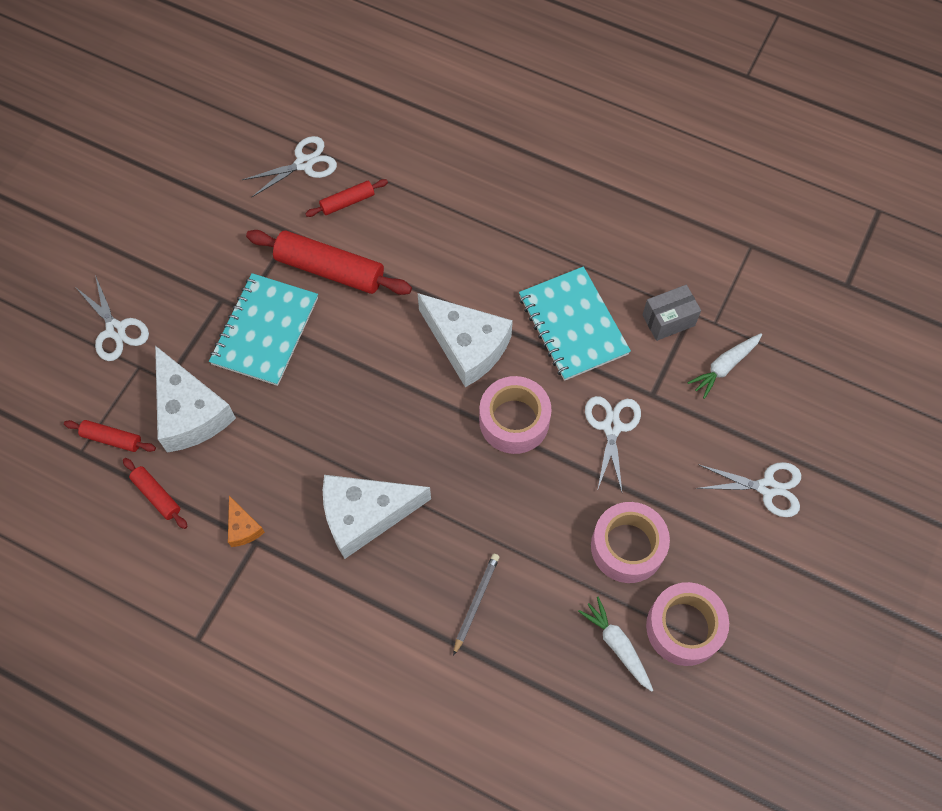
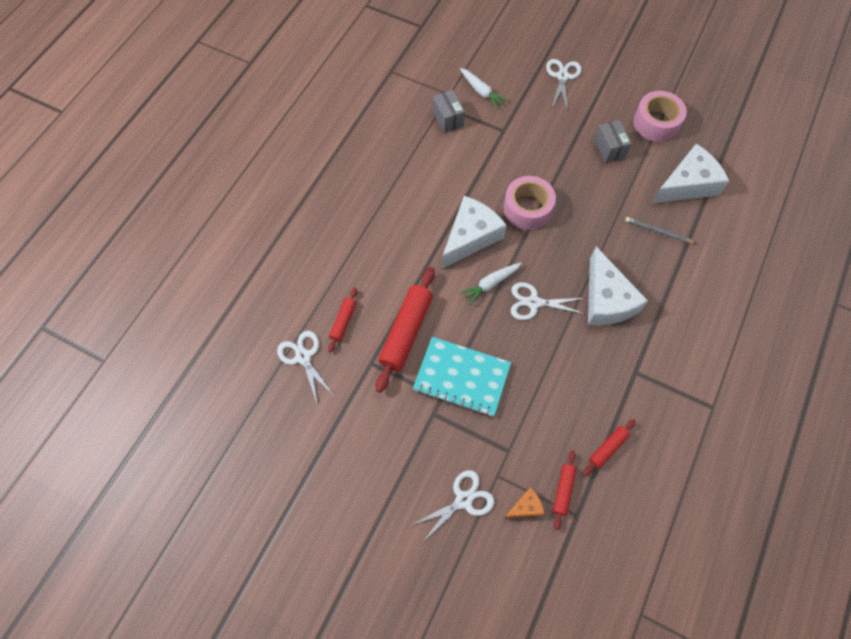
camera: 90 degrees left, 0 degrees up
(190, 412) = (535, 430): white cheese -> white cheese (687, 184)
(243, 527) = (625, 382): orange cheese -> orange cheese (525, 507)
(347, 202) = (343, 322): red rolling pin -> red rolling pin turned 45 degrees clockwise
(573, 325) = (452, 172): turquoise notebook -> none
(612, 427) = (528, 153): white scissors -> white scissors (533, 302)
(617, 645) = (672, 156): white carrot -> white carrot (490, 284)
(627, 547) = (609, 148): pink tape -> grey box

